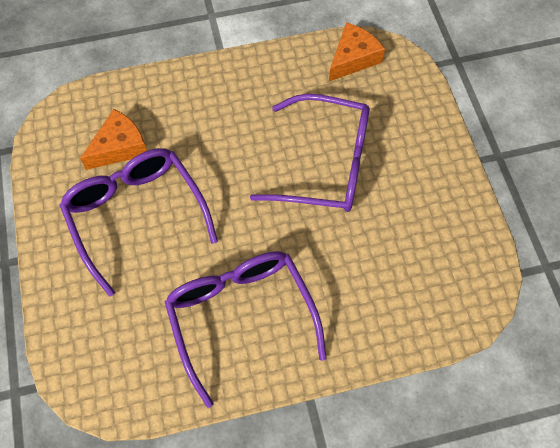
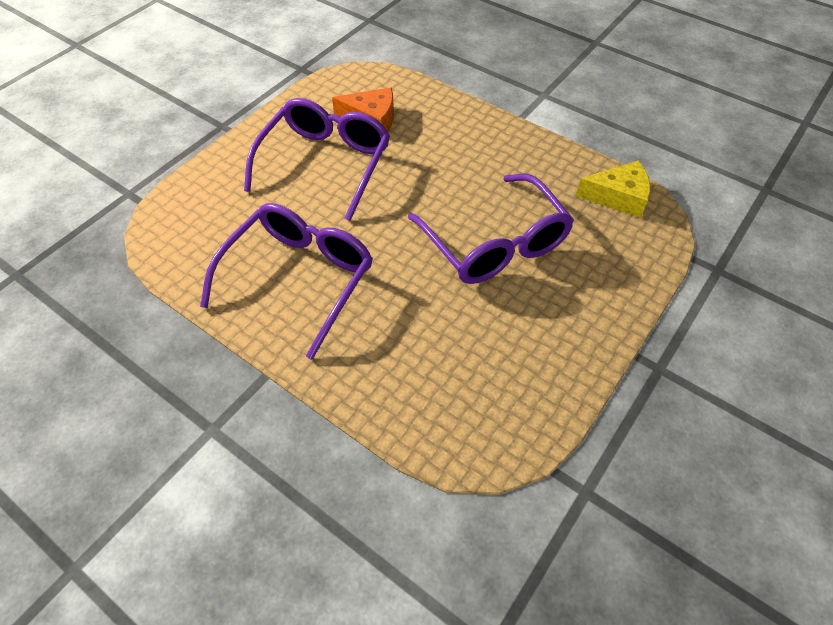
camera: 50 degrees right, 10 degrees down
(353, 58) = (618, 197): orange cheese -> yellow cheese

